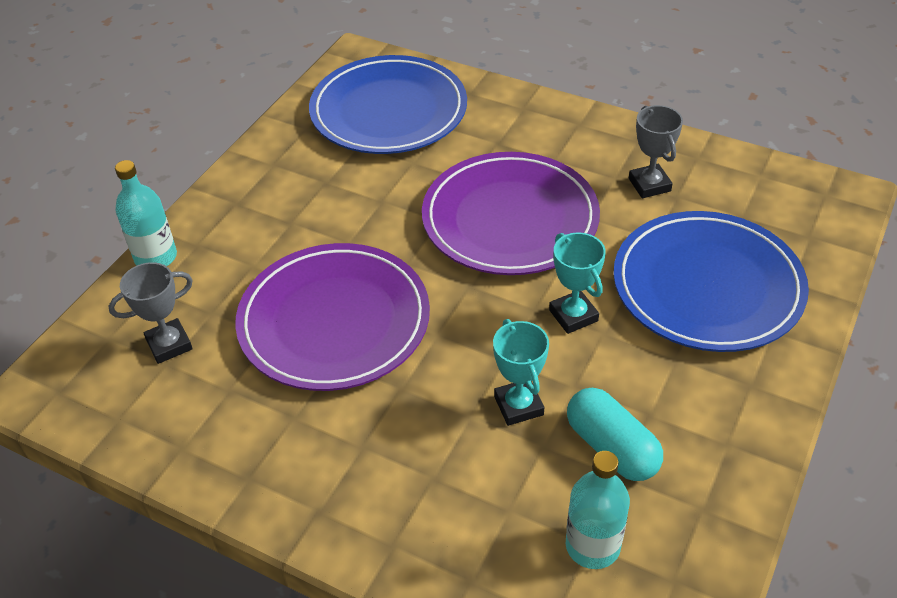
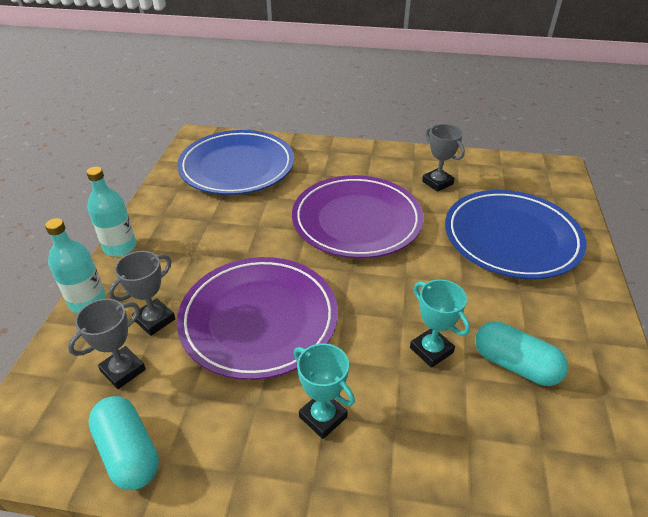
camera: 20 degrees left, 5 degrees down
(148, 430) = (128, 452): none -> turquoise capsule
(220, 295) = (154, 320): none -> grey trophy
(573, 315) = (435, 276): turquoise trophy -> turquoise trophy (323, 417)
(592, 546) = (546, 447): turquoise bottle -> turquoise bottle (120, 247)

